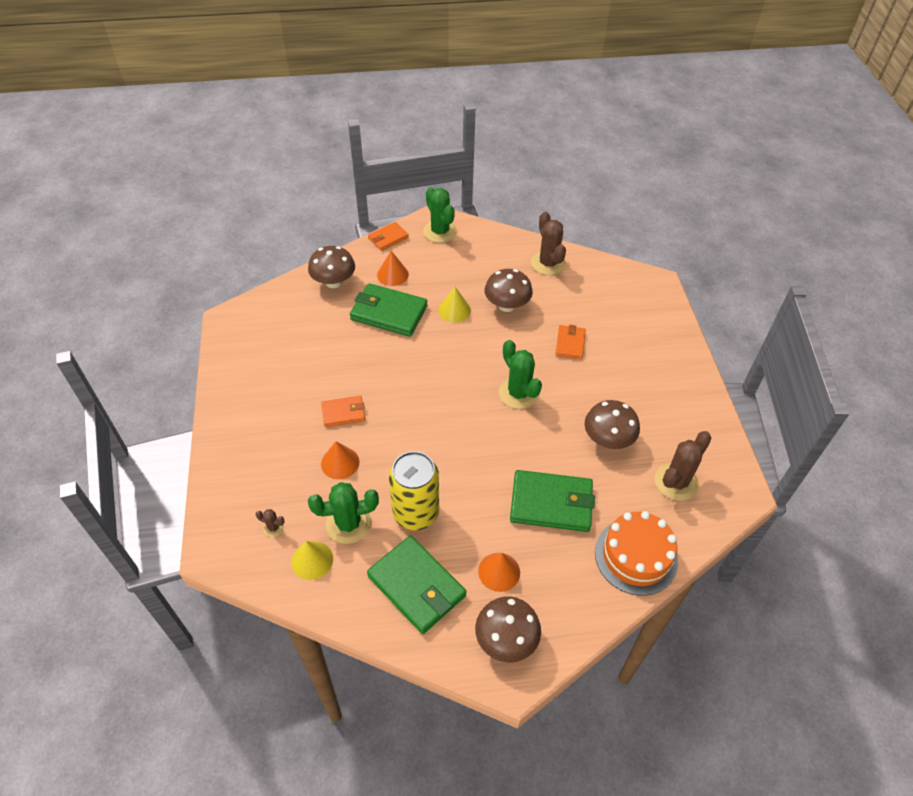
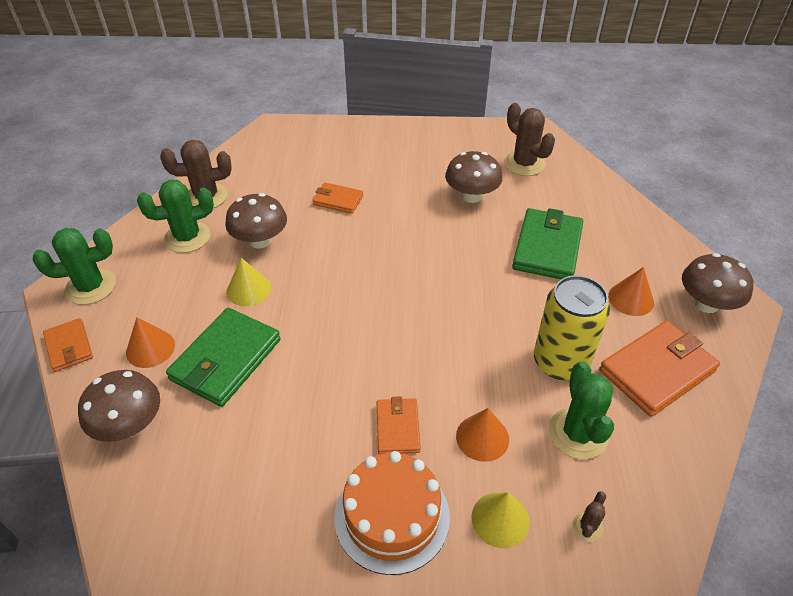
camera: 80 degrees left, 5 degrees down
(312, 560) = (634, 479): yellow cone -> yellow cone (500, 519)
(416, 586) = (657, 371): green wallet -> orange wallet
(518, 393) = (399, 250): green cactus -> green cactus (187, 237)
(636, 556) = (604, 202): orange cake -> orange cake (392, 516)

